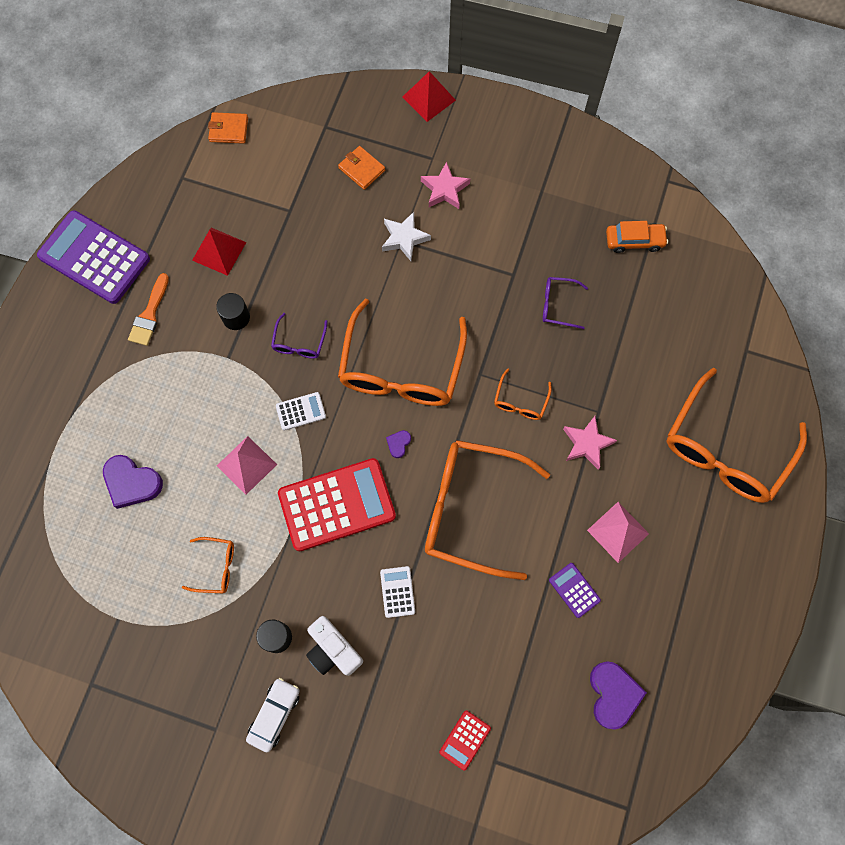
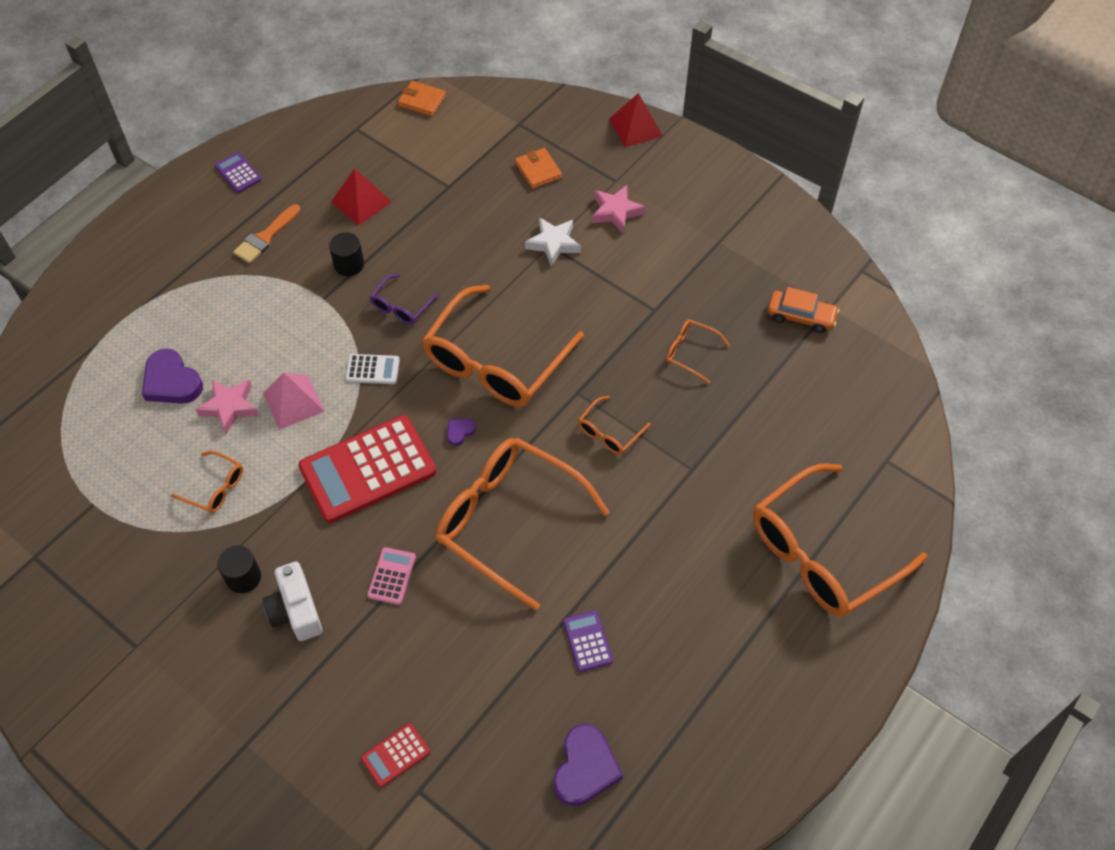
camera: 20 degrees right, 15 degrees down
(94, 258) = (238, 173): purple calculator -> purple calculator, size x0.44
(274, 714) = (203, 654): white car -> none
(337, 505) = (367, 469): red calculator -> red calculator turned 150 degrees clockwise
(397, 592) = (392, 576): white calculator -> pink calculator
(558, 305) = (690, 353): purple glasses -> orange glasses
(587, 444) = (665, 497): pink star -> pink star (230, 407)
(618, 531) = (662, 597): pink pyramid -> none

